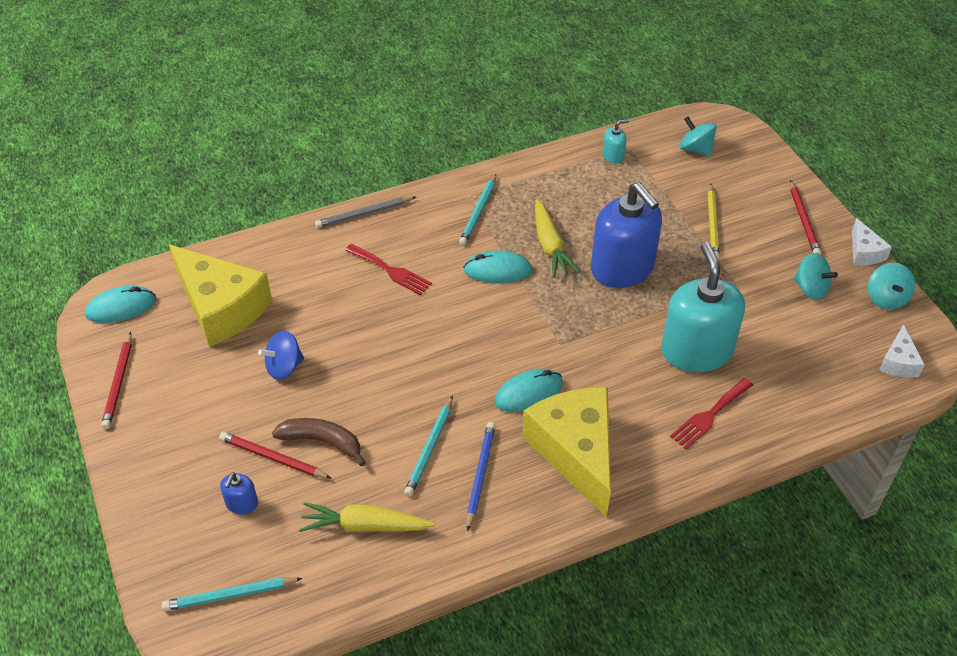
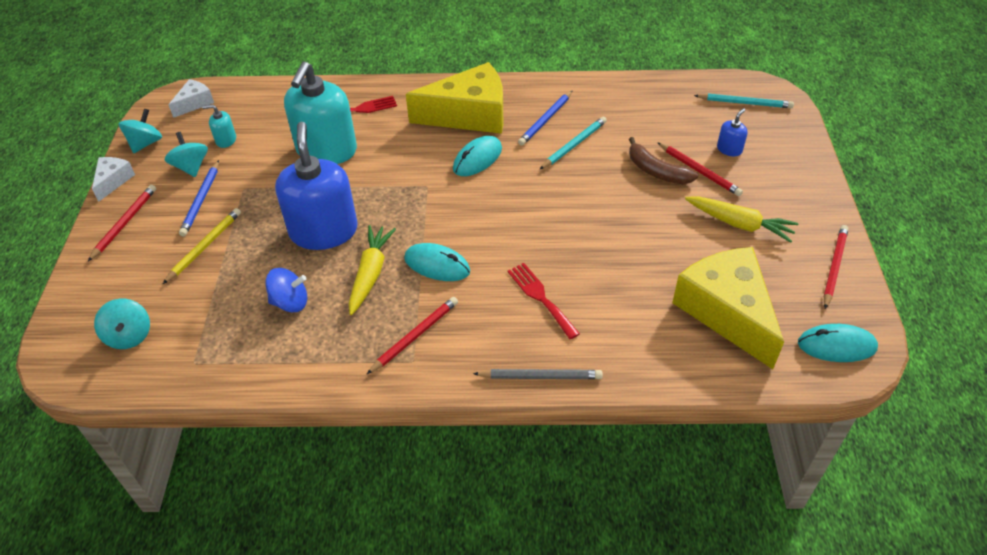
camera: 155 degrees left, 0 degrees up
(284, 367) = (674, 236): blue spinning top -> blue spinning top (290, 302)
(364, 526) = (641, 114): yellow carrot -> yellow carrot (739, 224)
(478, 212) = (415, 336): turquoise pencil -> red pencil
(528, 393) = (477, 159): turquoise mouse -> turquoise mouse turned 45 degrees counterclockwise
(575, 452) = (469, 115): yellow cheese -> yellow cheese turned 105 degrees counterclockwise
(613, 156) = (220, 359): turquoise soap dispenser -> turquoise soap dispenser (226, 140)
(762, 261) = (201, 200): none -> blue pencil

